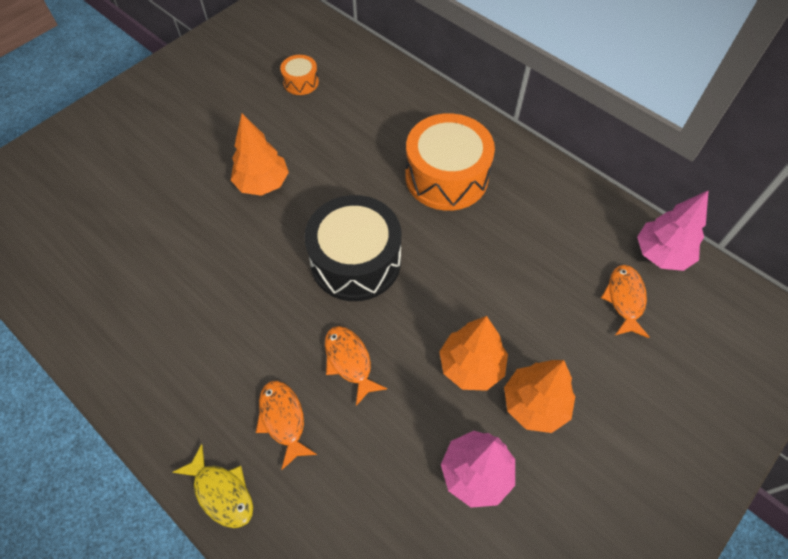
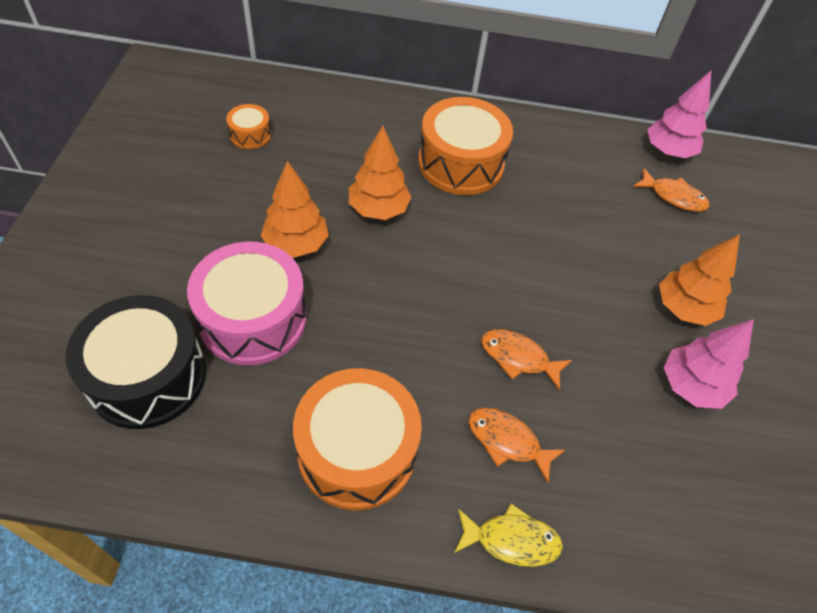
camera: 40 degrees left, 5 degrees down
(175, 359) = (357, 451): none -> orange drum
(188, 225) = (253, 319): none -> pink drum
(355, 261) = (447, 271): black drum -> black drum (148, 376)
(471, 366) = (614, 306): orange tree -> orange tree (378, 209)
(624, 299) = (673, 196): orange fish -> orange fish turned 150 degrees clockwise

